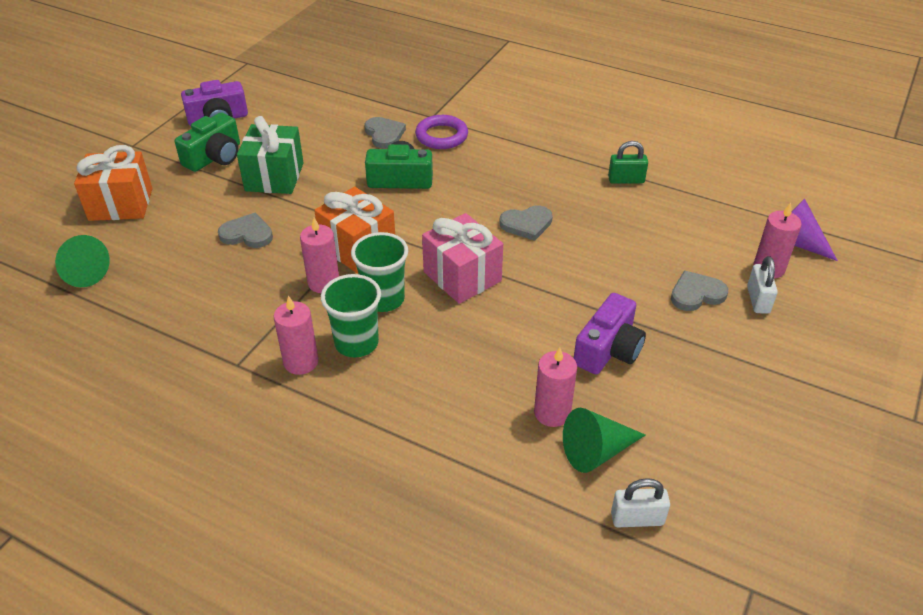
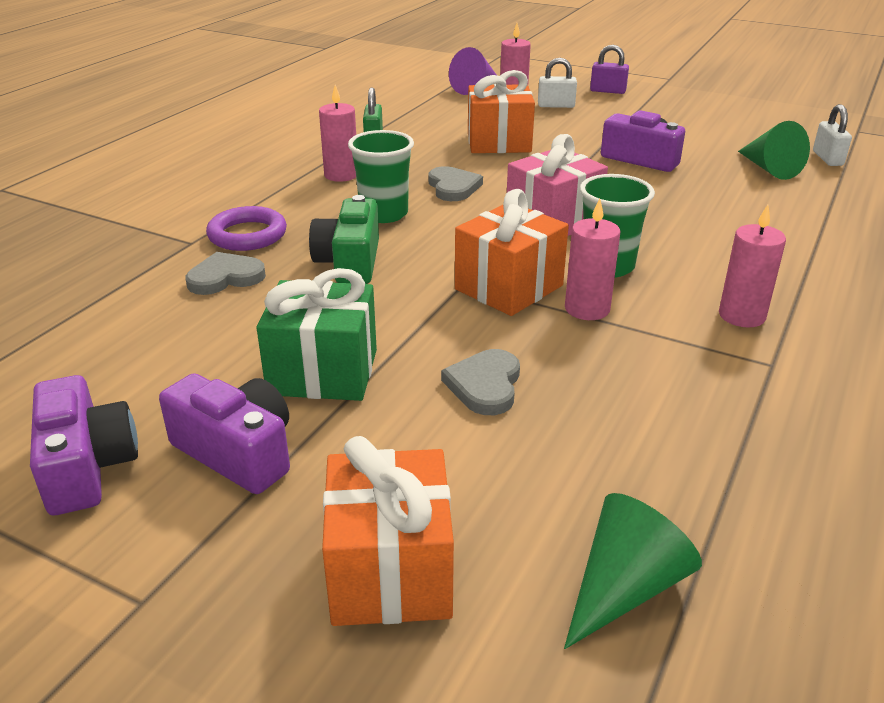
camera: 90 degrees left, 10 degrees down
(215, 157) = (237, 452): green camera -> purple camera
(356, 343) = (691, 280): green cup -> green cup (384, 214)
(552, 413) = (735, 183): pink candle -> pink candle (341, 175)
(634, 253) = (499, 143): none -> orange gift
(696, 294) = (554, 124): grey heart -> none
(830, 349) = (608, 91): none -> purple padlock

